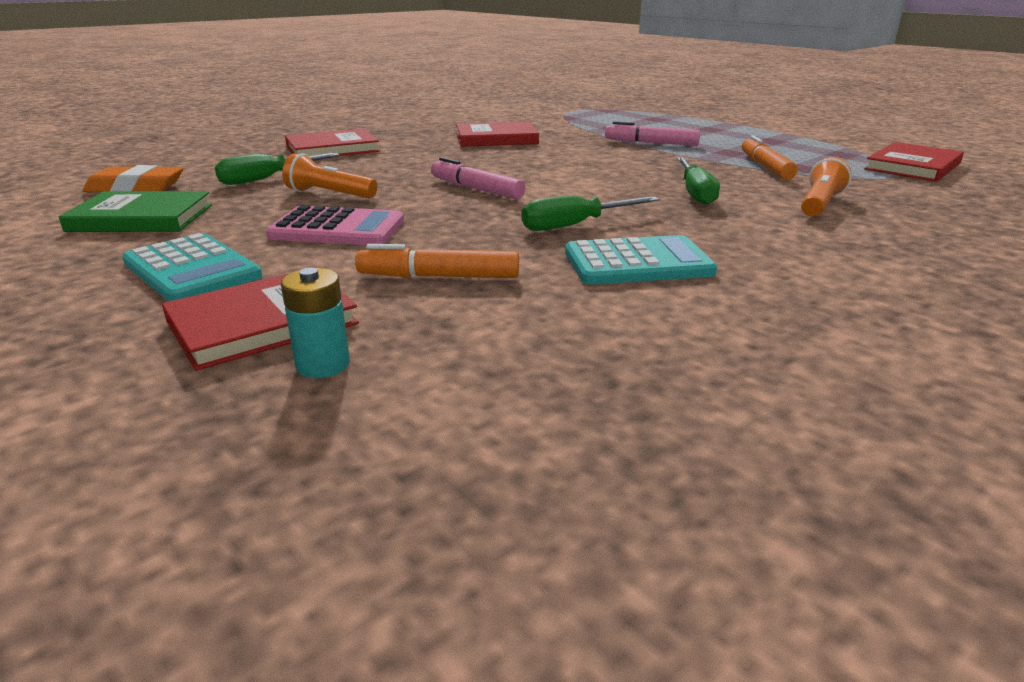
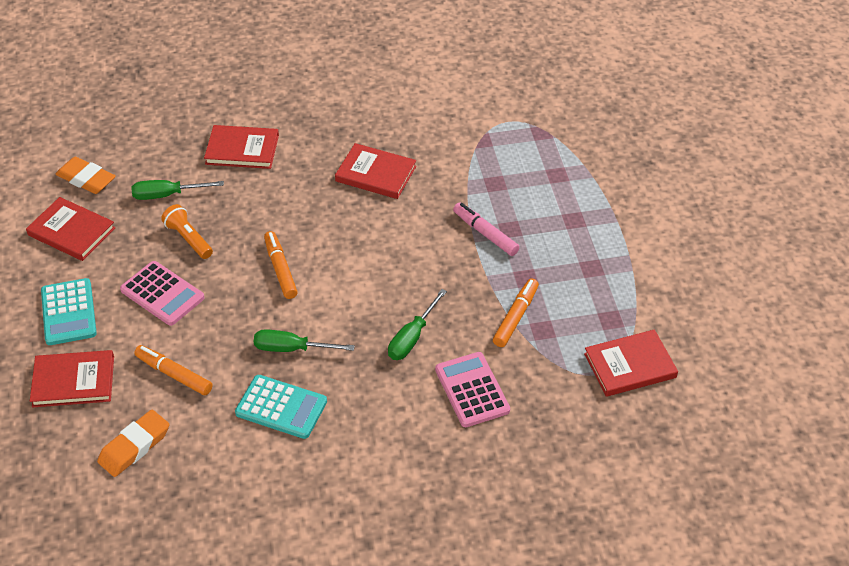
camera: 30 degrees right, 20 degrees up
(141, 218) = (71, 231): green book -> red book
(323, 365) = (78, 426): turquoise battery -> none
(464, 355) = (134, 447): none -> orange eraser
(476, 189) = (280, 269): pink marker -> orange marker
(819, 204) = (472, 390): orange flashlight -> pink calculator

